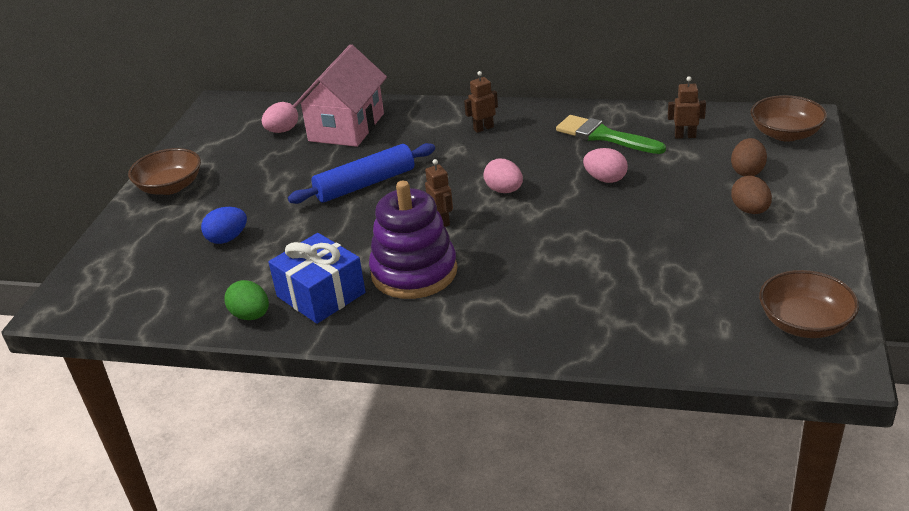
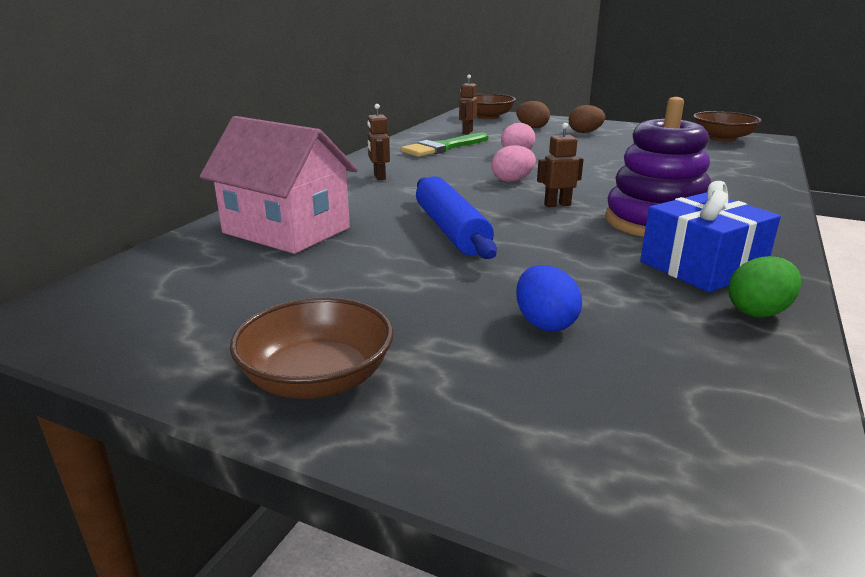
camera: 80 degrees left, 10 degrees down
(282, 131) = (234, 269): pink egg -> none

